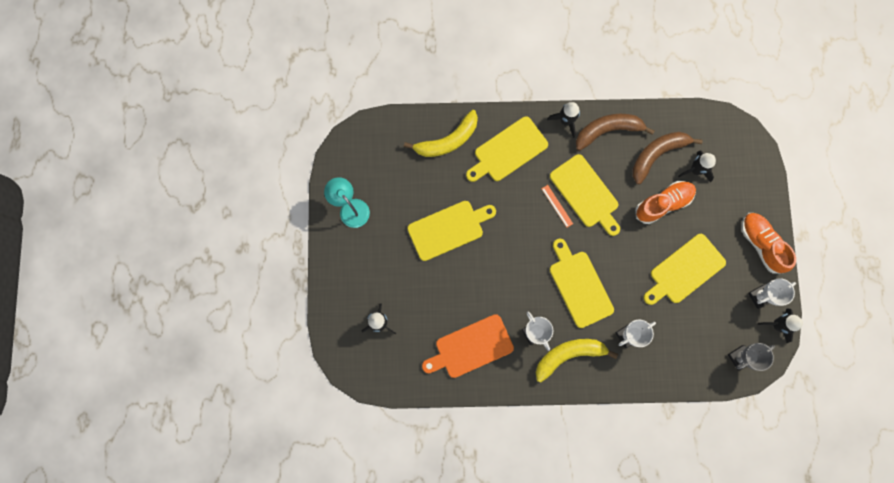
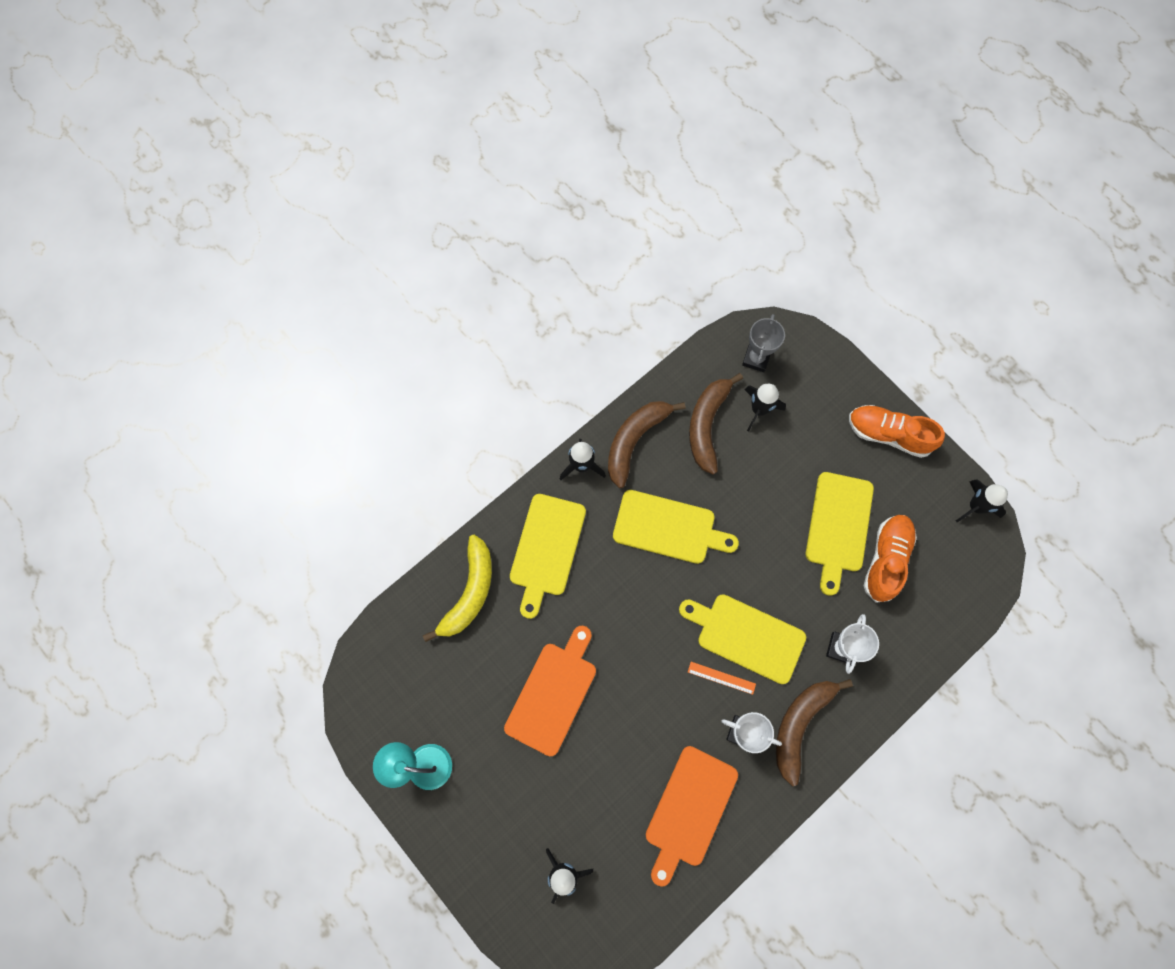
camera: 40 degrees left, 5 degrees down
(449, 229) = (553, 693): yellow cutting board -> orange cutting board
(557, 206) = (649, 567): orange ruler -> orange ruler (721, 678)
(568, 355) = (800, 724): yellow banana -> brown banana
(663, 204) = (757, 473): orange shoe -> orange shoe (886, 559)
(739, 357) = (970, 573): grey trophy -> grey trophy (756, 359)
(760, 296) = (934, 491): white trophy -> none

